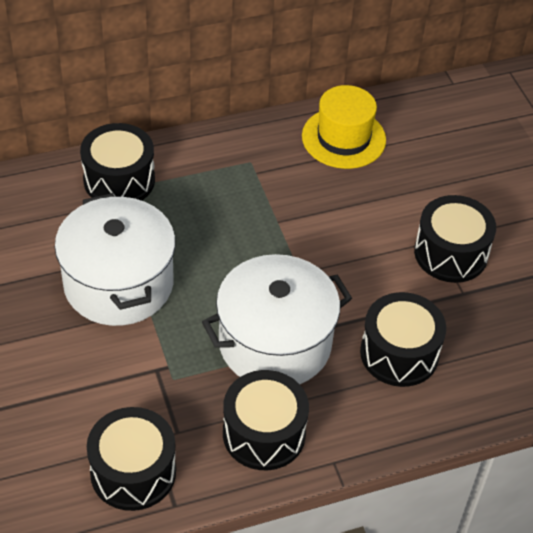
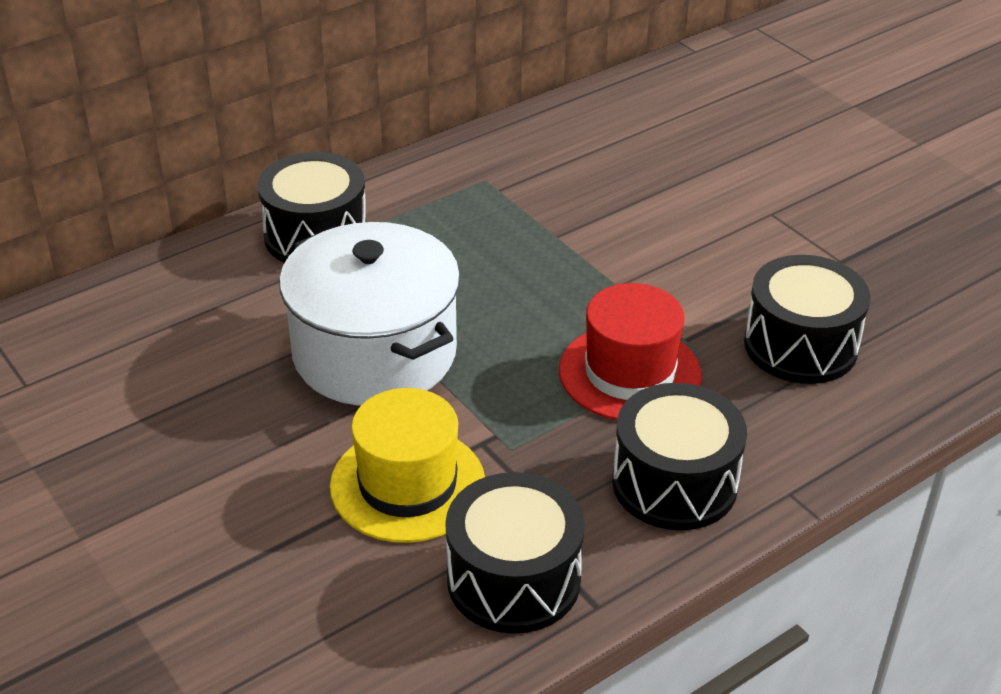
camera: 15 degrees left, 10 degrees down
(275, 343) = (630, 373): white pot -> red hat
(343, 138) = (592, 131): yellow hat -> yellow hat (407, 484)
(450, 253) = (799, 222): black drum -> none

